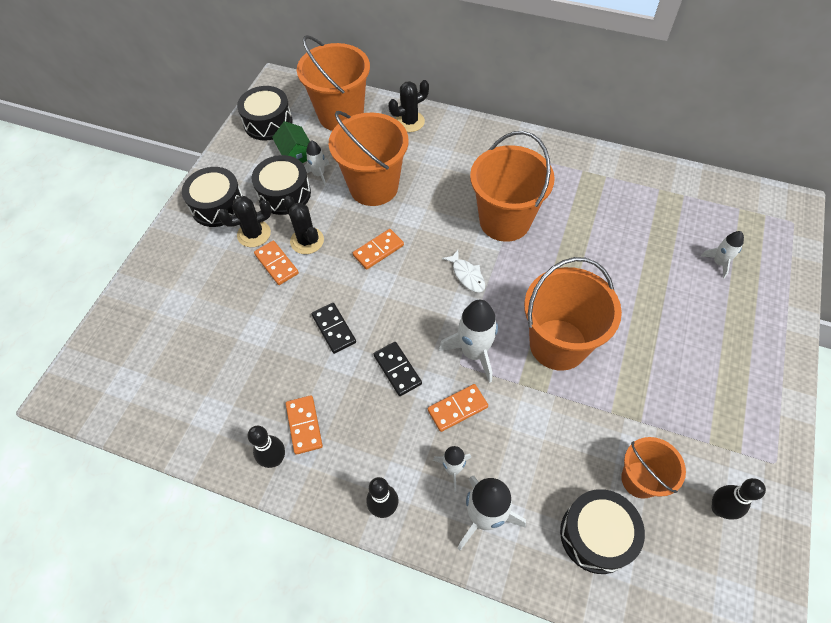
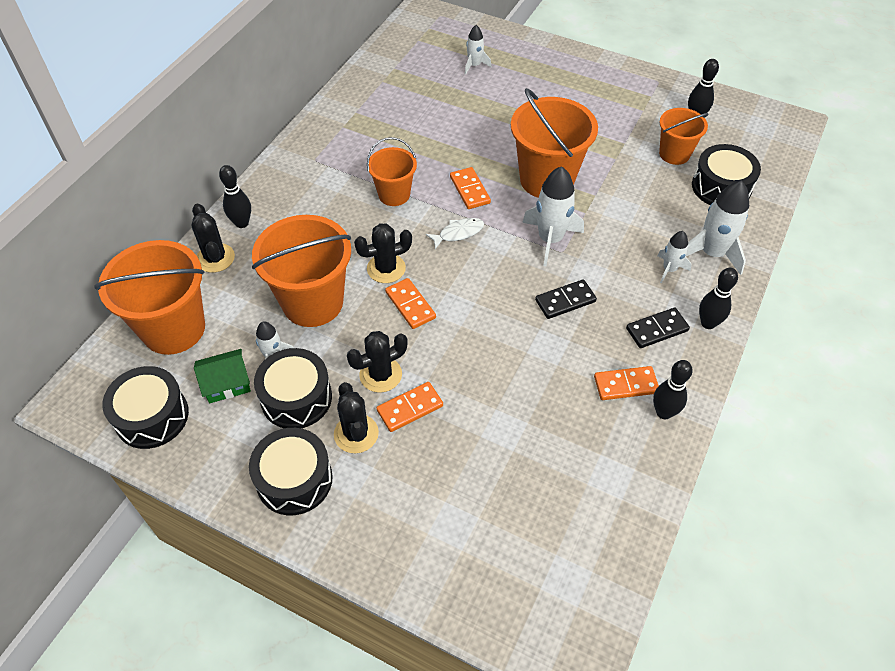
camera: 85 degrees left, 5 degrees down
(334, 329) = (510, 353): black domino -> black domino (657, 329)
(416, 228) = (386, 268): none -> black cactus
(448, 129) = (242, 223): none -> black bowling pin
(457, 408) = (609, 259): orange domino -> orange domino (469, 190)
(504, 221) = (394, 194): orange bucket -> orange bucket, size x0.58

